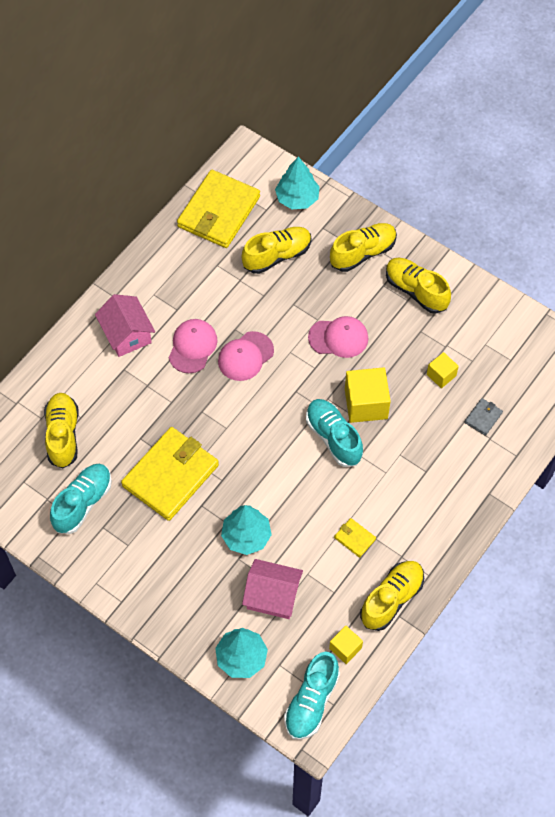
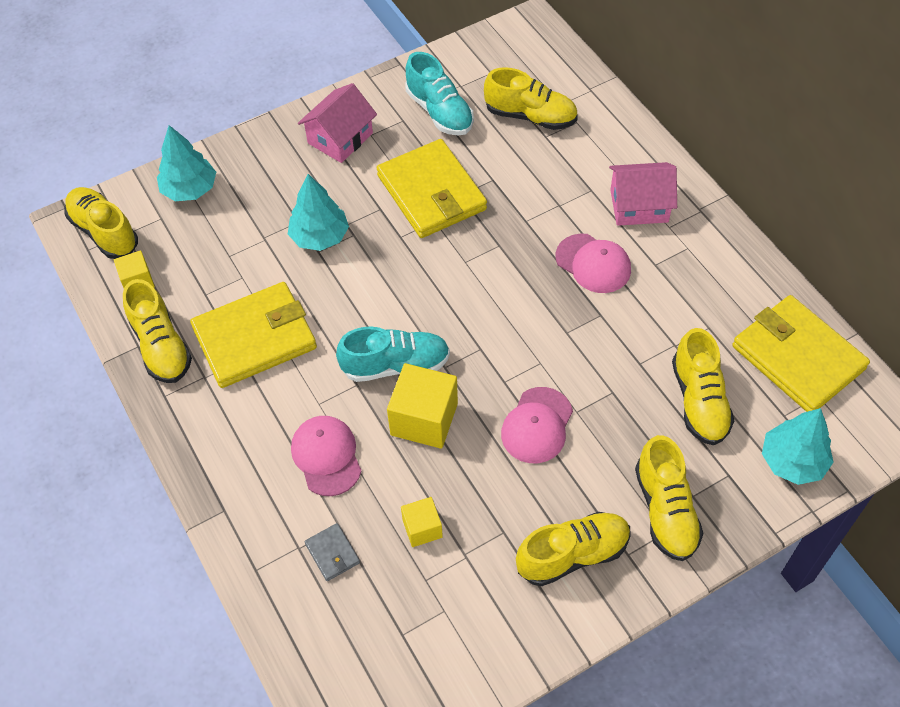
camera: 115 degrees right, 5 degrees down
(245, 356) = (555, 313): pink cap -> pink cap (326, 456)
(272, 596) = (237, 237): pink house -> pink house (340, 138)
(311, 701) = (104, 232): turquoise shoe -> yellow shoe
(354, 538) = (255, 338): yellow wallet -> yellow wallet, size x2.41

